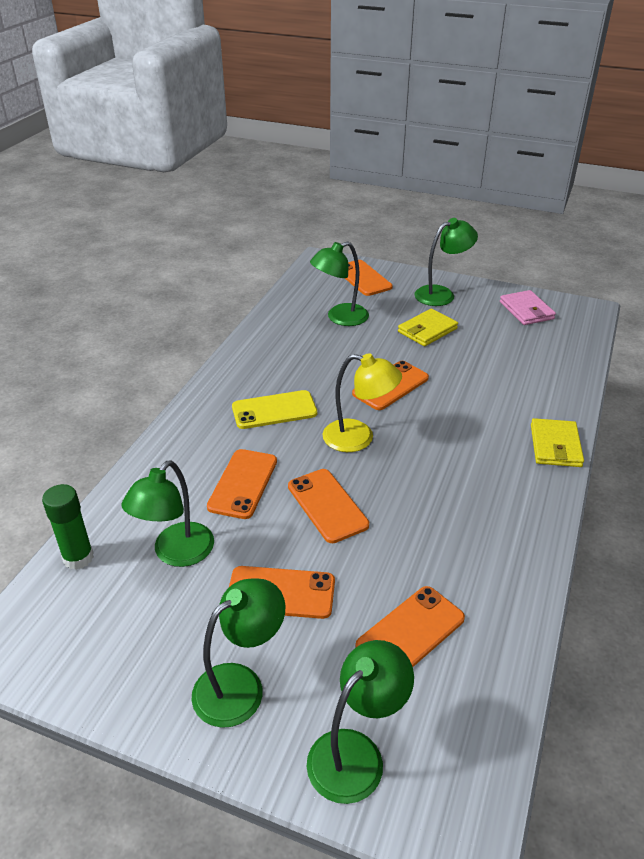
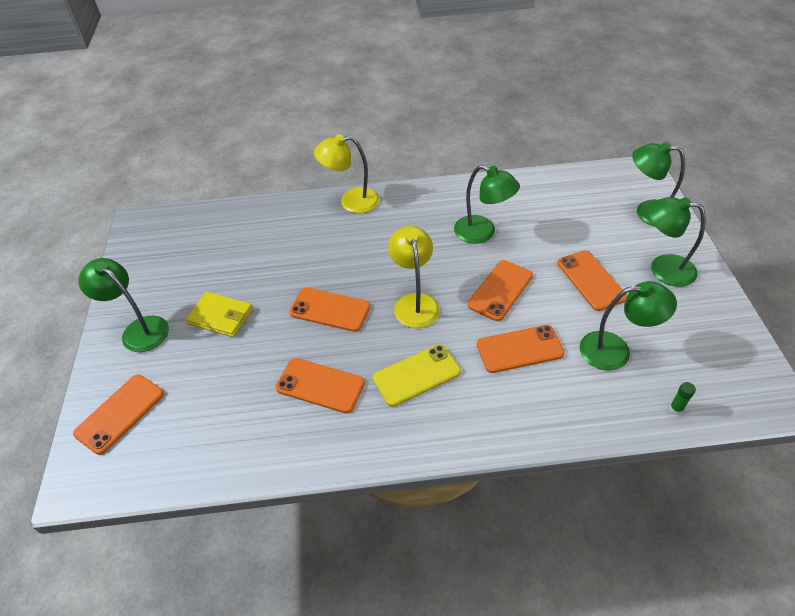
camera: 115 degrees left, 10 degrees up
(78, 558) = (676, 408): green glue stick -> green glue stick, size x0.51
(274, 410) = (416, 375): yellow phone -> yellow phone turned 75 degrees counterclockwise
(340, 318) = (225, 397): green lamp -> green lamp (482, 233)
(410, 632) = (563, 217): orange phone -> orange phone (320, 385)
(526, 310) = (153, 260): pink wallet -> none
(555, 446) = (351, 201): yellow wallet -> yellow lamp

